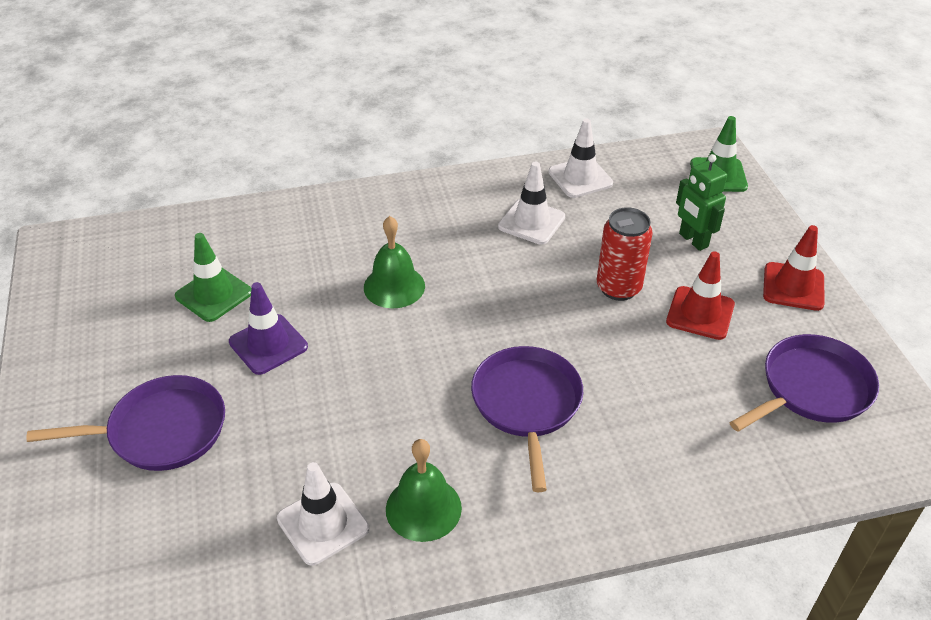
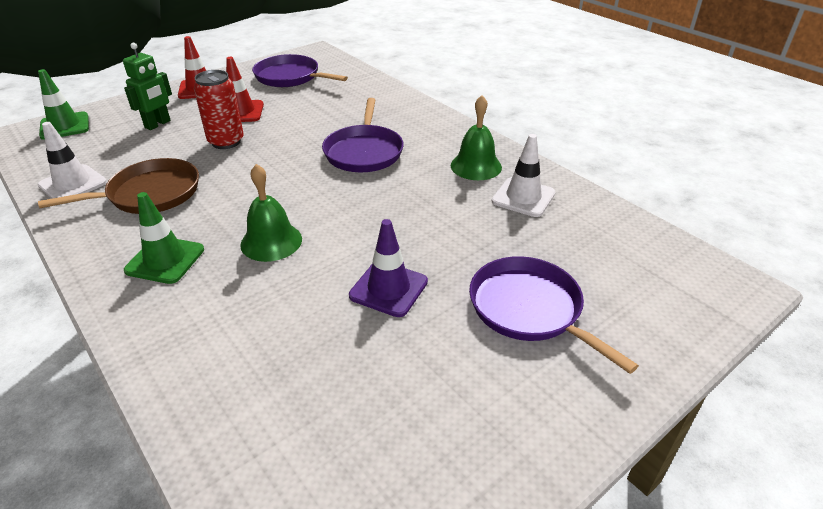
camera: 115 degrees left, 5 degrees down
(214, 294) = (344, 362): green traffic cone -> green traffic cone (165, 260)
(527, 404) = (364, 152): purple pan -> purple pan turned 60 degrees counterclockwise
(531, 222) = (150, 194): white traffic cone -> brown pan

